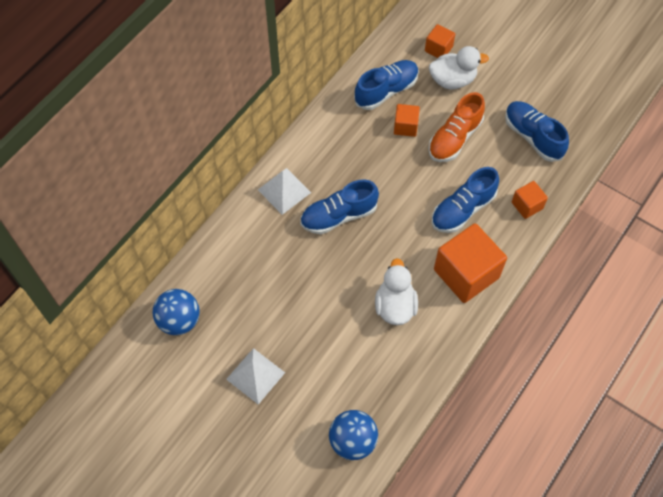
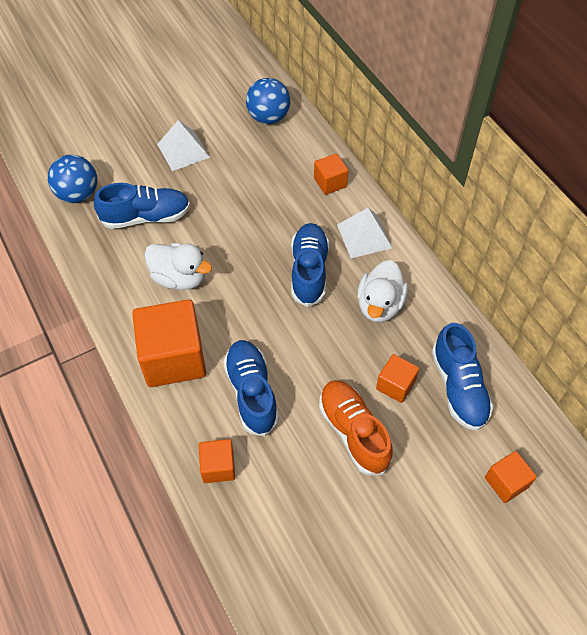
camera: 115 degrees right, 5 degrees down
(238, 237) = (330, 182): none -> orange cube
(452, 80) = (445, 474): white duck -> white duck (379, 305)
(532, 137) = (311, 530): blue shoe -> blue shoe (146, 217)

